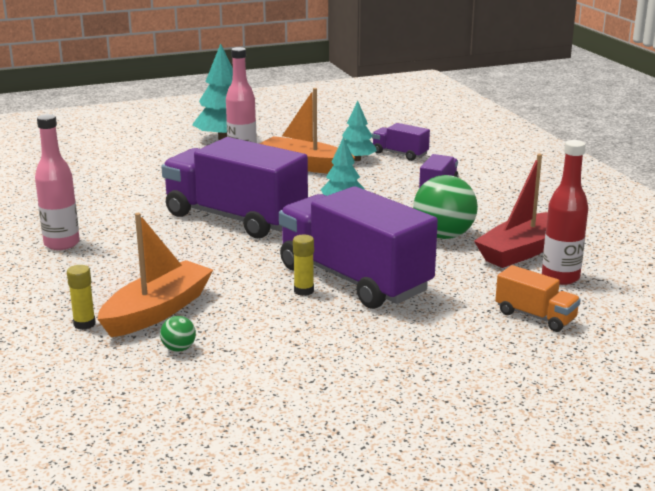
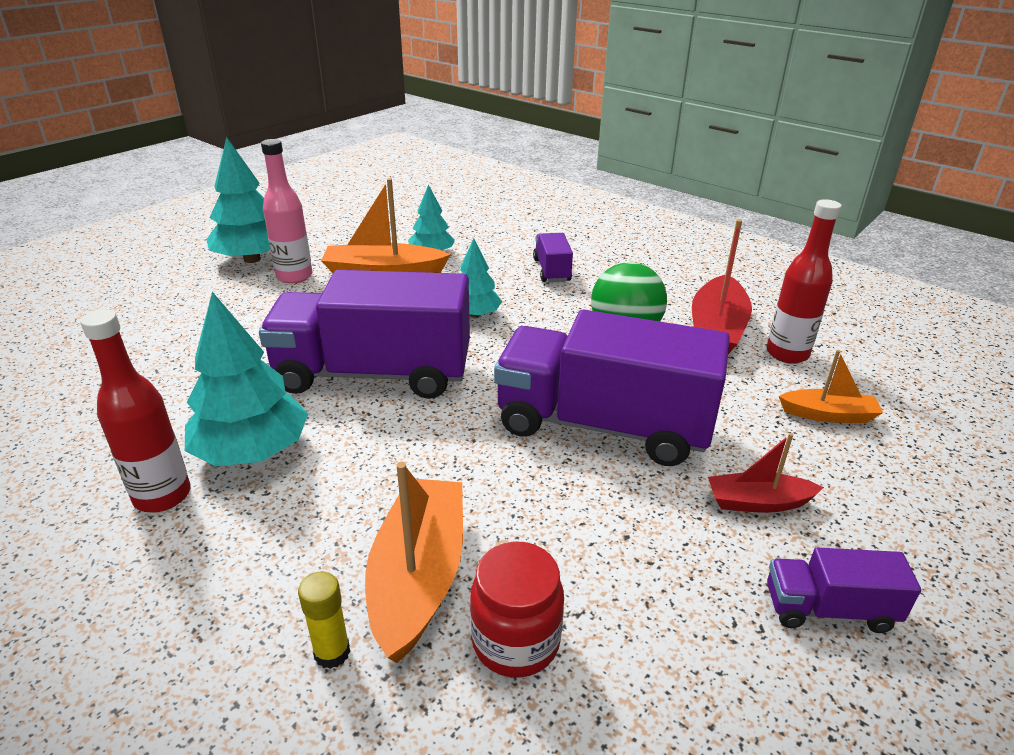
camera: 30 degrees left, 10 degrees up
(62, 244) = (162, 496): pink bottle -> red bottle
(125, 237) = (252, 451): none -> turquoise tree
(179, 348) = (515, 641): green ball -> red jar
(303, 291) = (567, 465): yellow glue stick -> none
(400, 154) = (469, 237): purple truck -> purple truck (829, 609)
(407, 341) = (758, 502): none -> red boat
(535, 316) = (828, 415): orange truck -> orange boat

